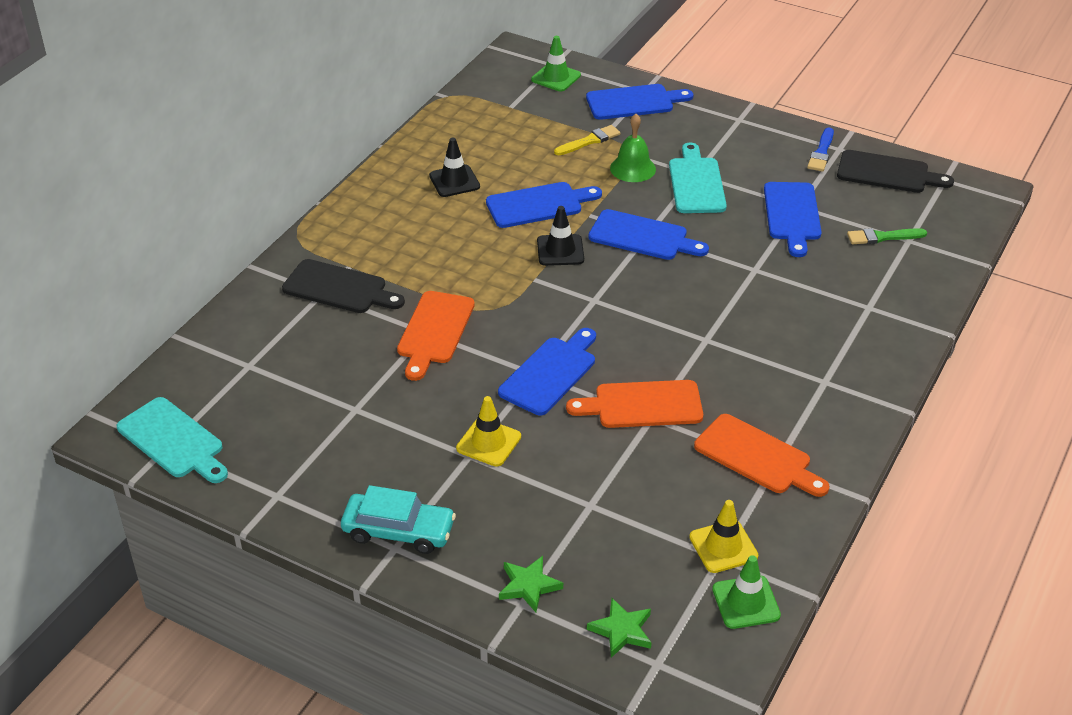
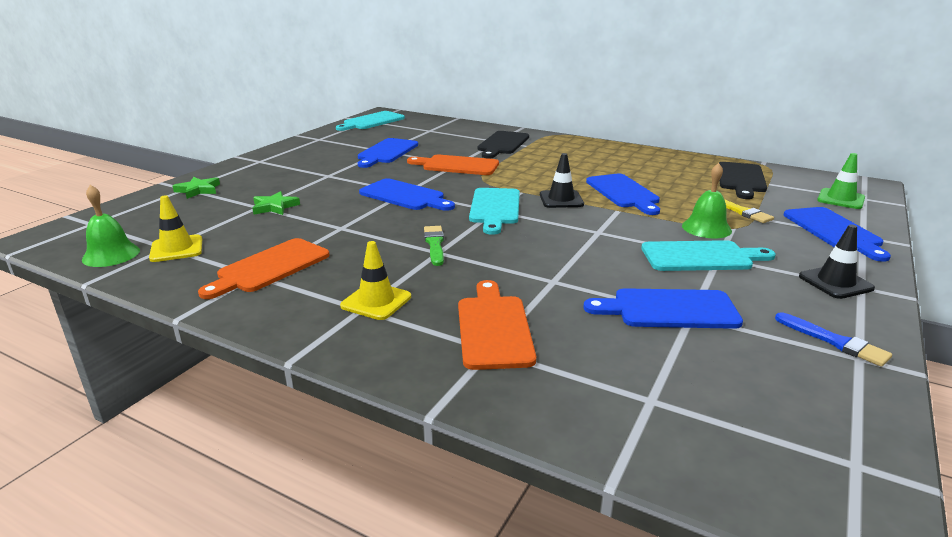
camera: 90 degrees right, 15 degrees down
(398, 531) = (272, 161): turquoise car -> none
(454, 181) = (641, 168): black traffic cone -> black traffic cone (835, 282)
(488, 442) = (338, 180): yellow traffic cone -> yellow traffic cone (376, 301)
(588, 300) = (495, 208): none -> turquoise cutting board
(621, 630) = (132, 214): green star -> green star (274, 207)
(642, 405) = (357, 225): orange cutting board -> orange cutting board (493, 328)
(643, 237) = (592, 230): blue cutting board -> blue cutting board (386, 152)
(746, 602) = (111, 255): green traffic cone -> green bell
(821, 152) = (835, 341): blue brush -> blue brush turned 150 degrees counterclockwise
(882, 237) = (649, 376): green brush -> green brush (434, 244)
(887, 173) = (826, 398): black cutting board -> black cutting board (741, 179)

